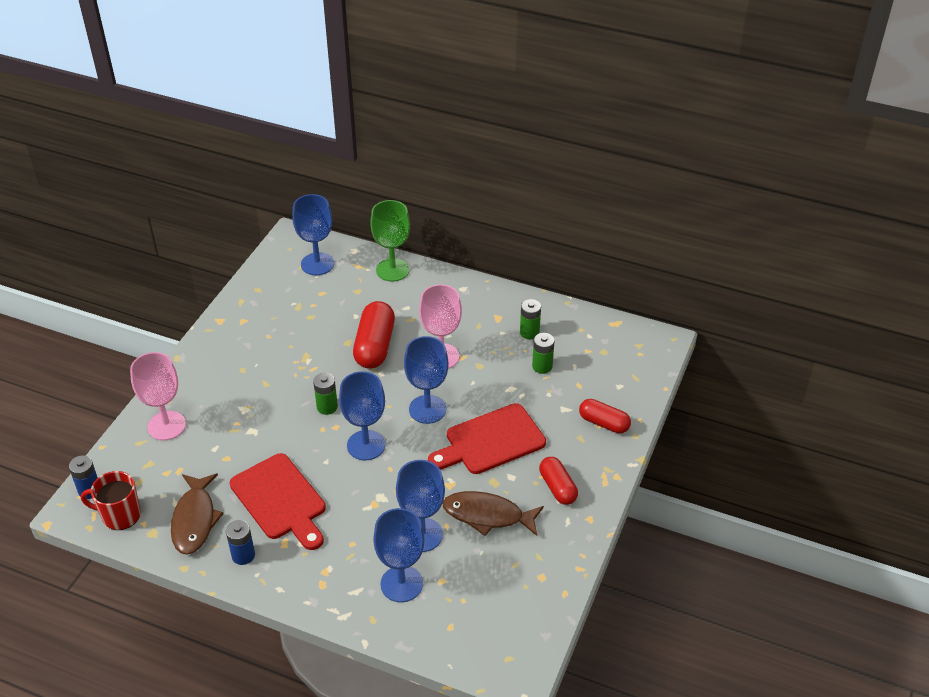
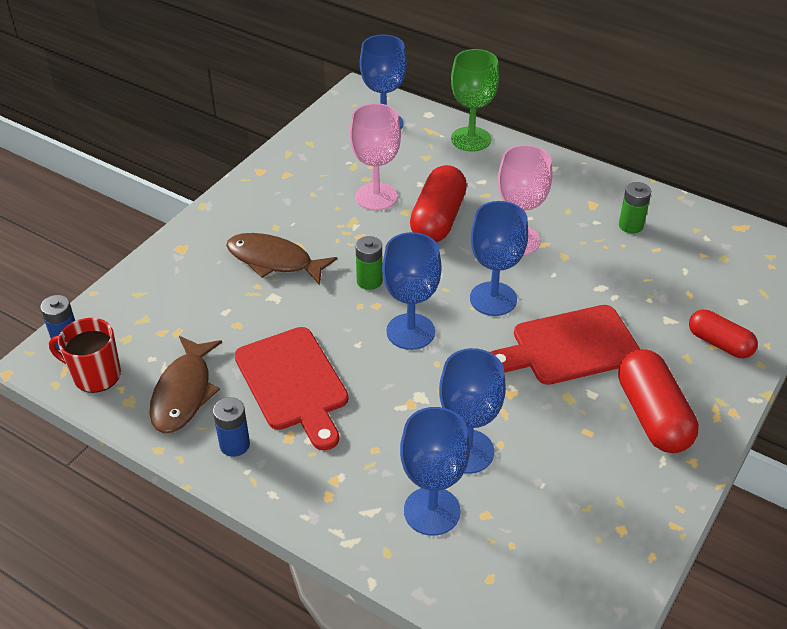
camera: 10 degrees right, 0 degrees up
(166, 425) = (174, 278): pink goblet -> pink goblet (376, 196)
(487, 515) = (556, 438): brown fish -> brown fish (274, 261)
(542, 366) = (643, 266): green battery -> none
(557, 487) = (652, 416): red capsule -> red capsule, size x1.59

